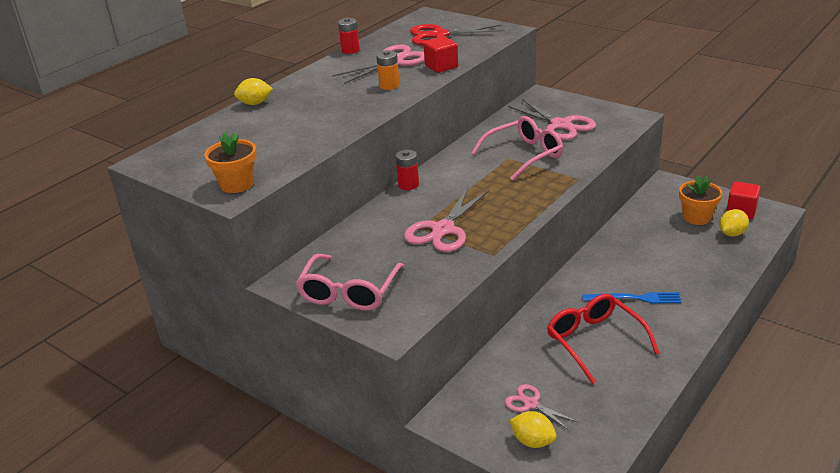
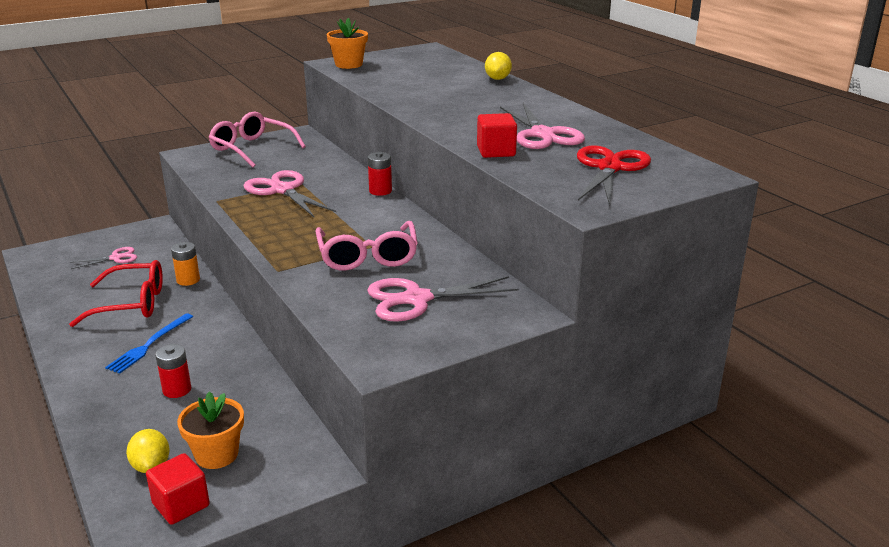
camera: 110 degrees right, 5 degrees down
(350, 50) = (603, 122): red battery -> red battery (177, 390)
(389, 85) = (472, 124): orange battery -> orange battery (188, 280)
(532, 441) = (85, 249): yellow lemon -> none

